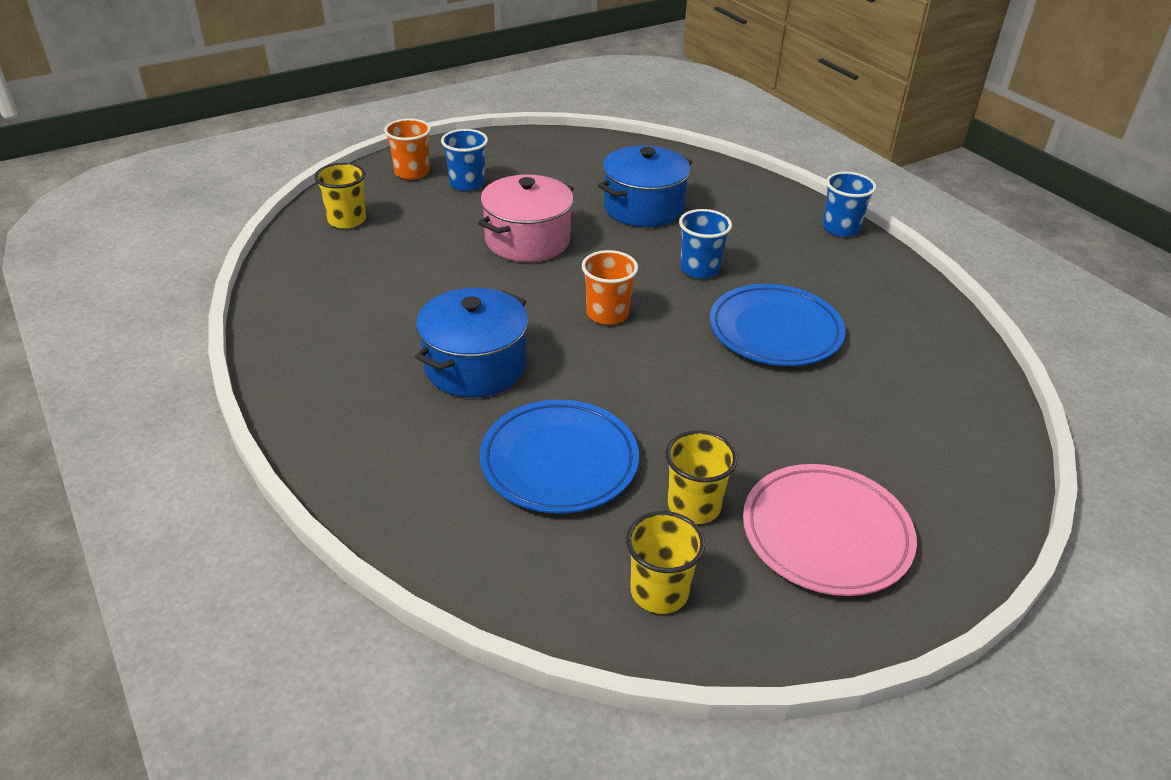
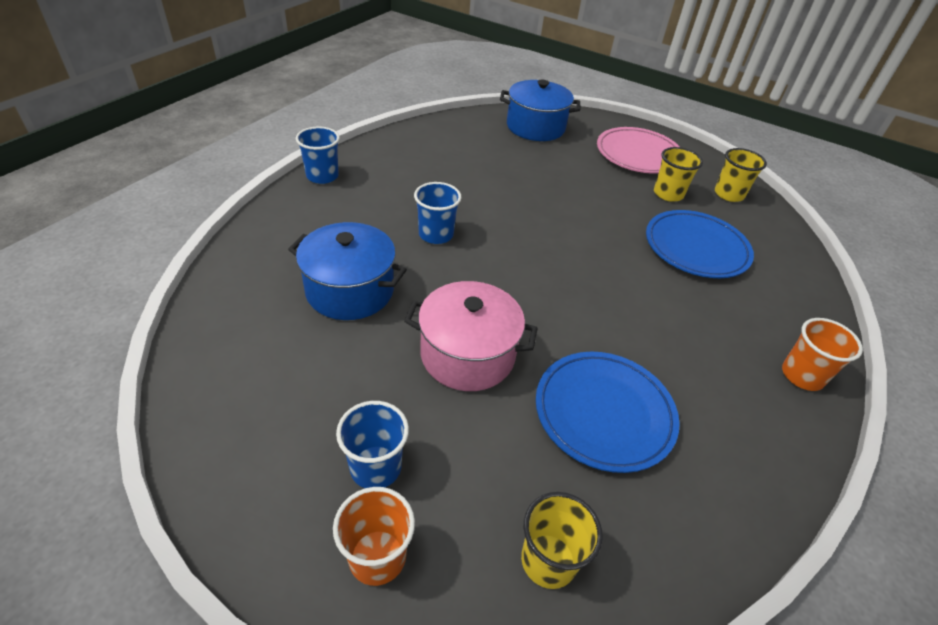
camera: 120 degrees left, 5 degrees up
(475, 366) = (663, 318): blue pot -> blue pot (535, 127)
(607, 314) = (537, 268): orange cup -> orange cup (802, 375)
(775, 331) = (488, 189): blue plate -> blue plate (604, 413)

